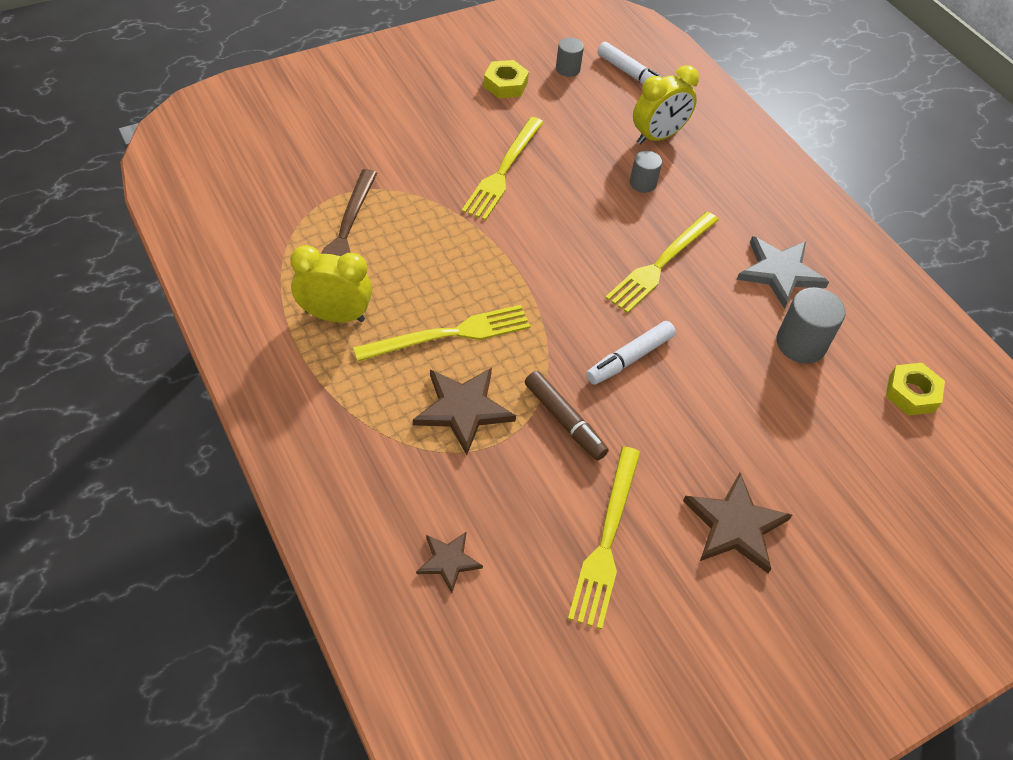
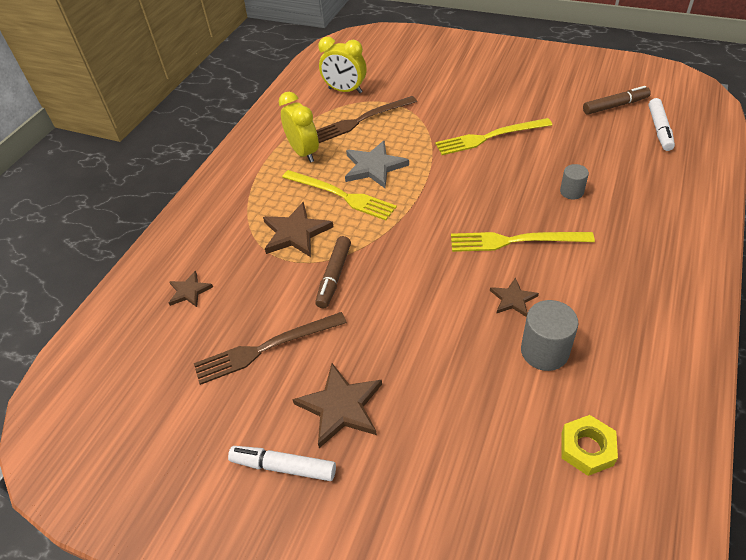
camera: 60 degrees right, 5 degrees down
(505, 84) = (559, 95): yellow nut -> none
(567, 69) = (615, 106): grey cylinder -> brown marker
(607, 540) = (266, 348): yellow fork -> brown fork
(629, 358) = (416, 274): white marker -> white marker (283, 466)
(658, 136) = (624, 173): yellow clock -> yellow clock (345, 90)
(727, 318) = (513, 299): none -> brown star
(780, 272) = (596, 301): grey star -> grey star (374, 167)

